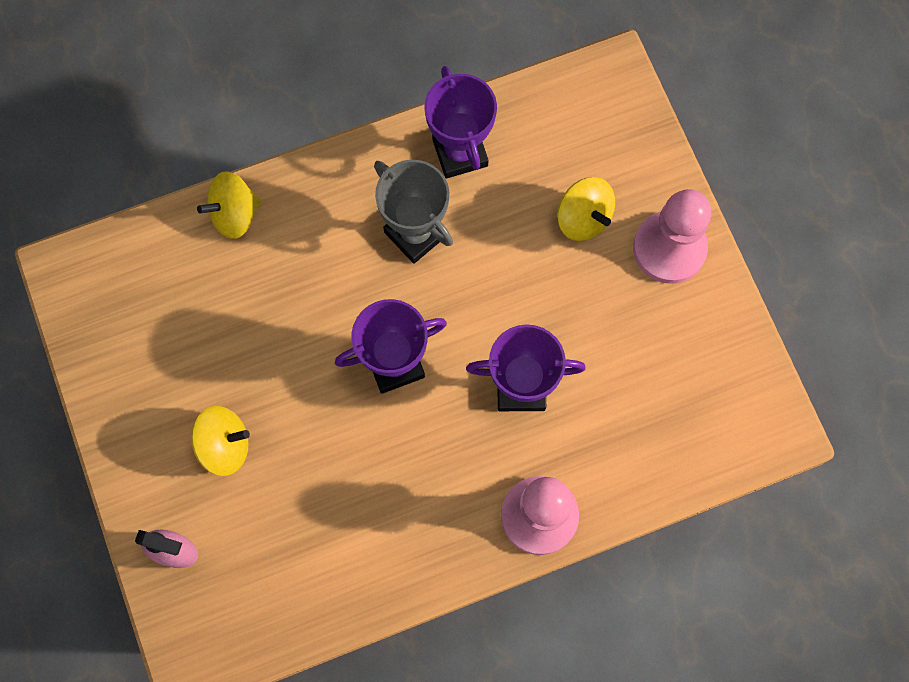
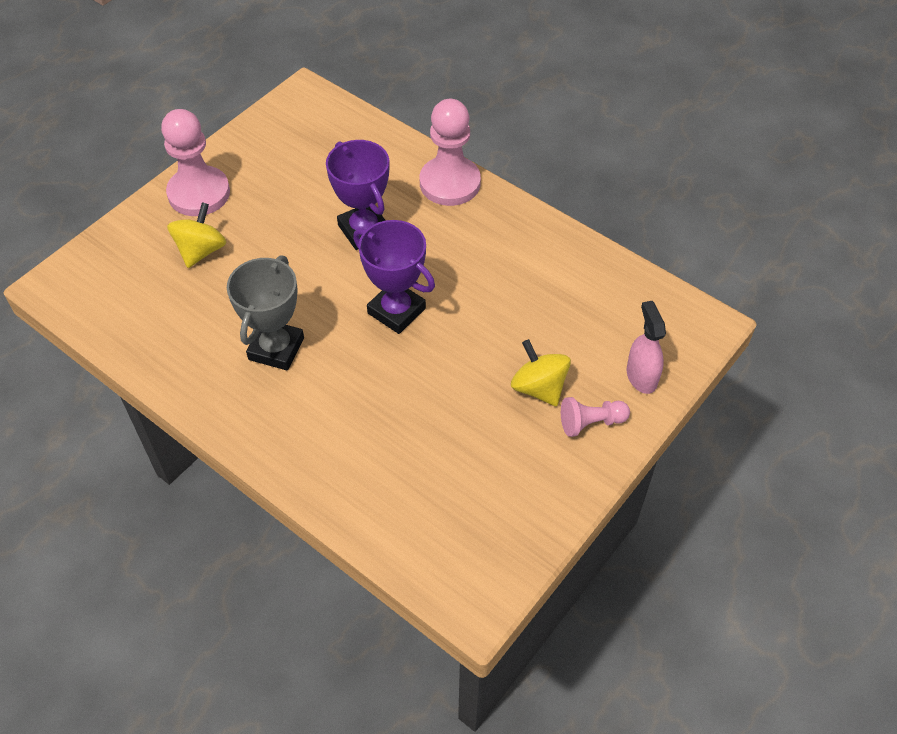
camera: 120 degrees left, 20 degrees down
(158, 469) = (591, 423): none -> pink pawn
(234, 214) = (335, 489): yellow spinning top -> none
(460, 153) = (183, 352): purple trophy -> none

